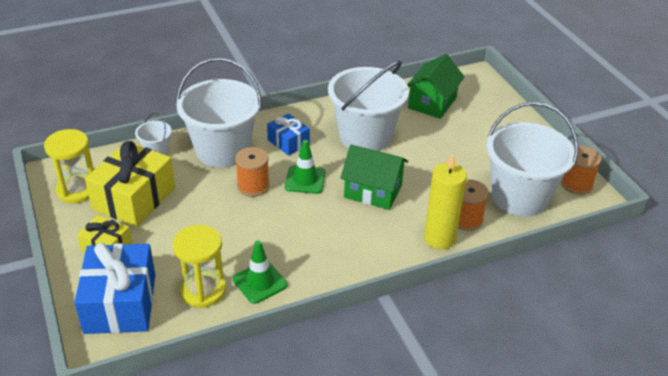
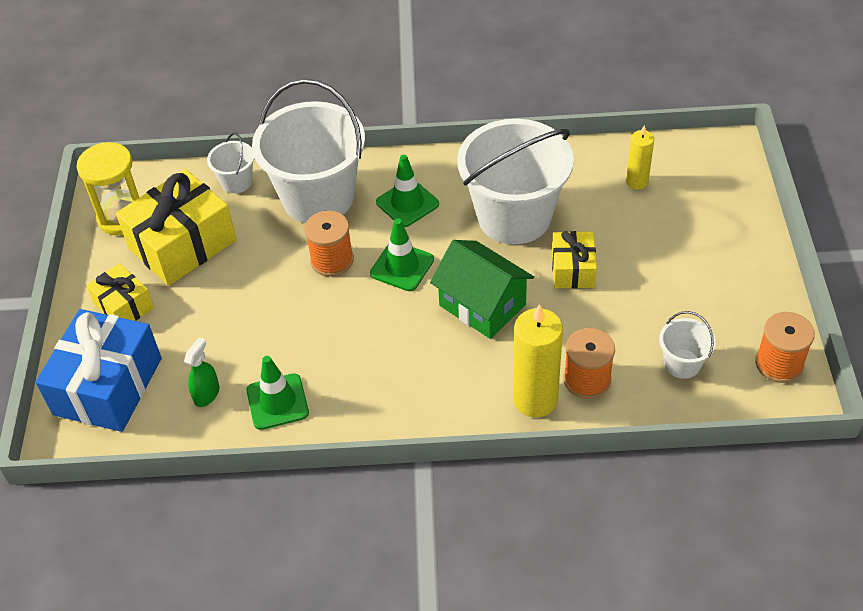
camera: 25 degrees right, 10 degrees up
(203, 290) = (207, 394): yellow hourglass -> green spray bottle
(288, 142) = (407, 203): blue gift -> green traffic cone
(420, 159) = (573, 269): none -> yellow gift
(432, 103) = (637, 181): green house -> yellow candle
(519, 197) = (682, 363): white bucket -> white bucket, size x0.44

